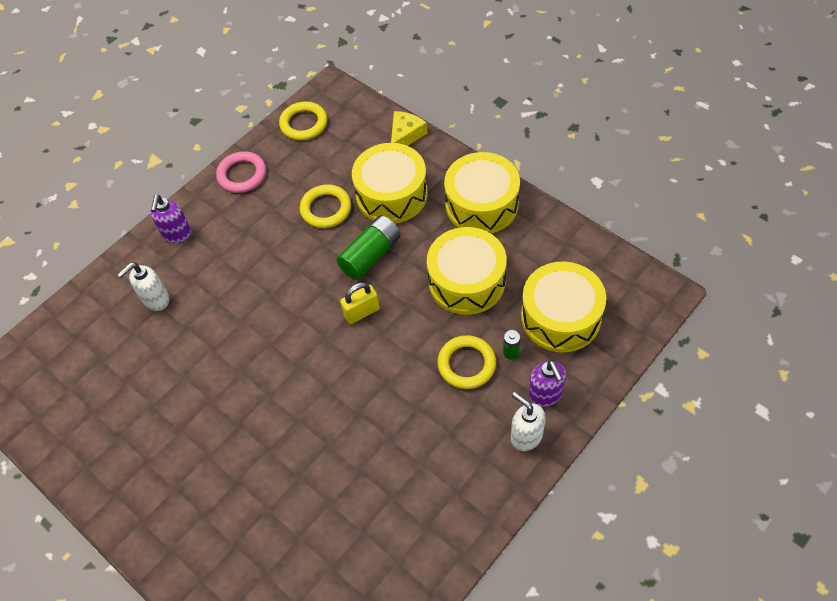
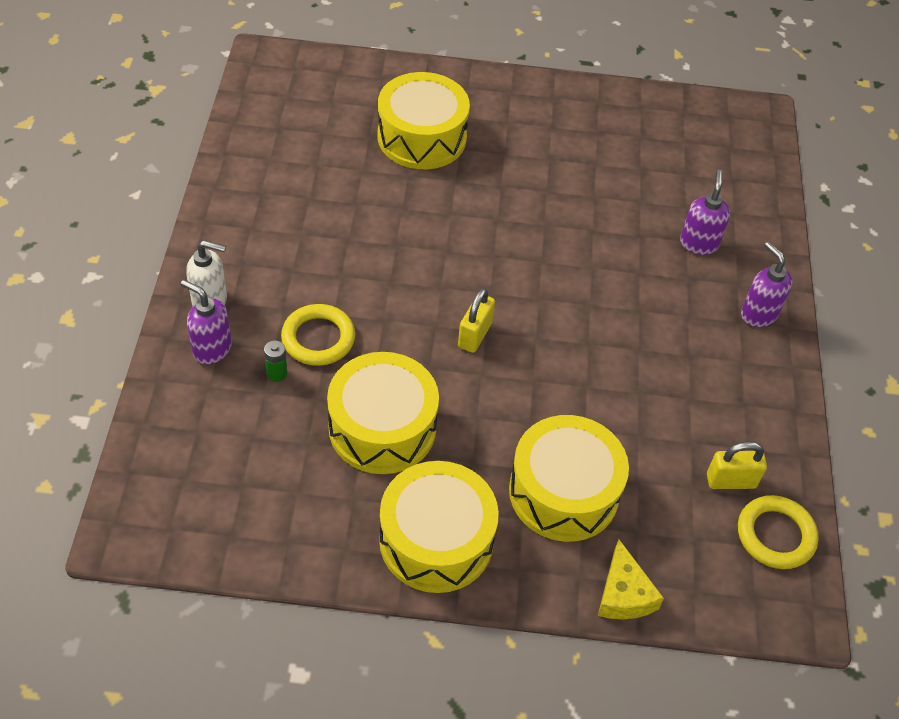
camera: 135 degrees right, 5 degrees down
(156, 300) = (698, 243): white soap dispenser -> purple soap dispenser
(242, 175) = (770, 420): pink ring -> none
(298, 157) = (731, 481): none -> yellow padlock
(326, 209) = (626, 430): yellow ring -> none
(371, 255) = (520, 401): green battery -> none
(560, 317) = (241, 441): yellow drum -> yellow drum (422, 137)

